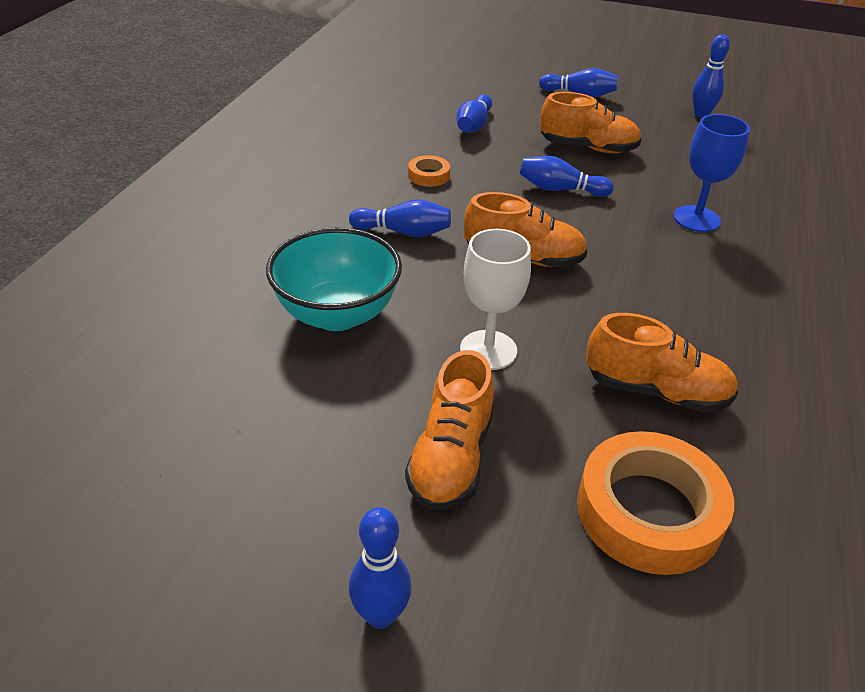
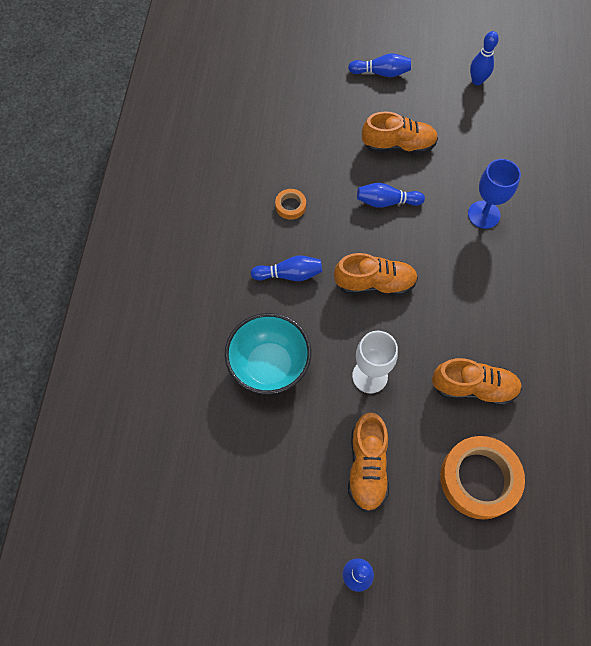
camera: 10 degrees left, 25 degrees up
(473, 125) = (308, 134): blue bowling pin -> none

